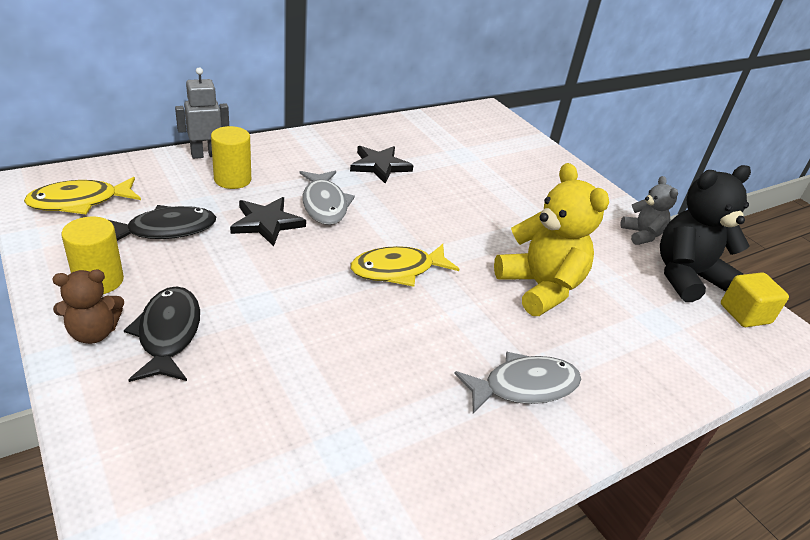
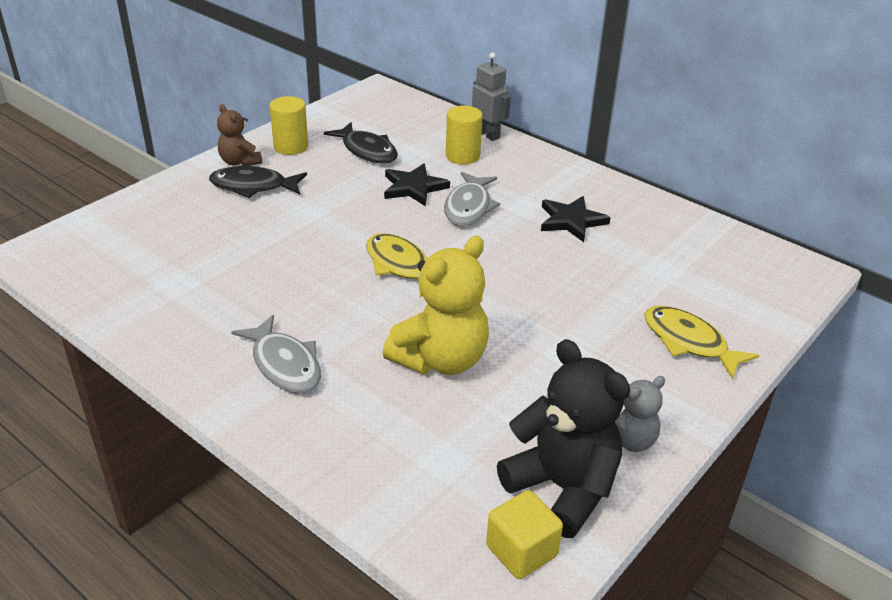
camera: 75 degrees right, 0 degrees up
(80, 202) = (372, 111): yellow fish -> yellow fish (689, 342)
(168, 334) = (253, 186): black fish -> black fish turned 150 degrees counterclockwise
(324, 204) = (469, 207): grey fish -> grey fish turned 45 degrees counterclockwise

